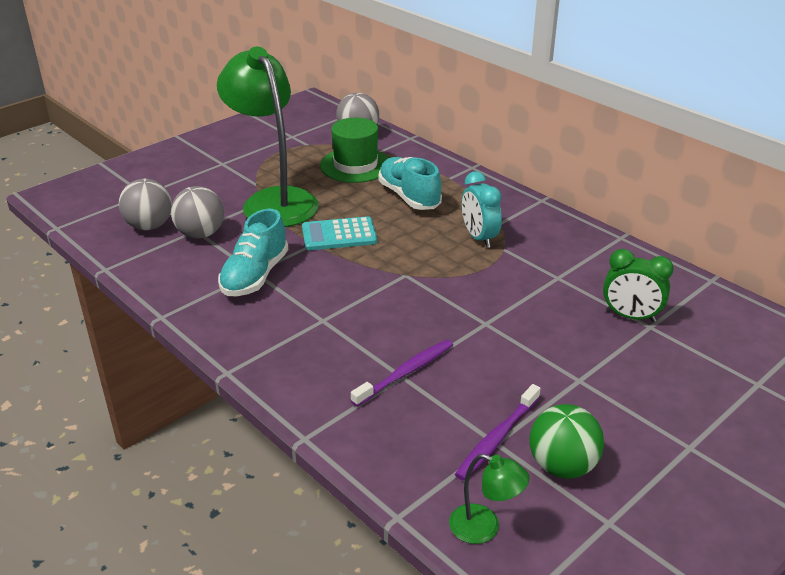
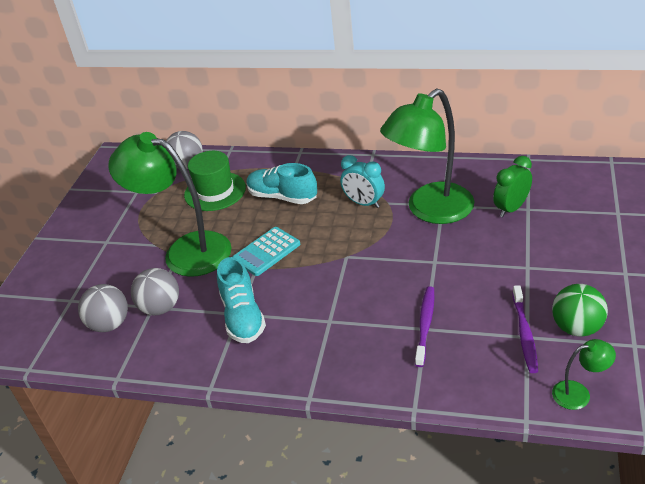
camera: 30 degrees left, 5 degrees up
(538, 276) = (430, 210): none -> green lamp
(630, 316) = (511, 208): green clock -> green clock turned 150 degrees clockwise

